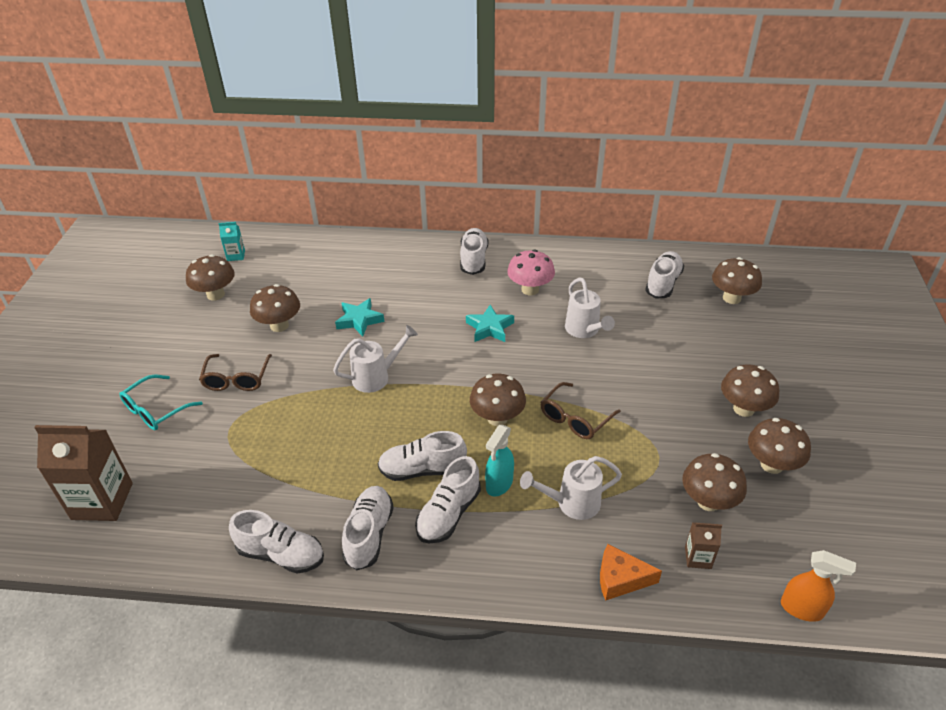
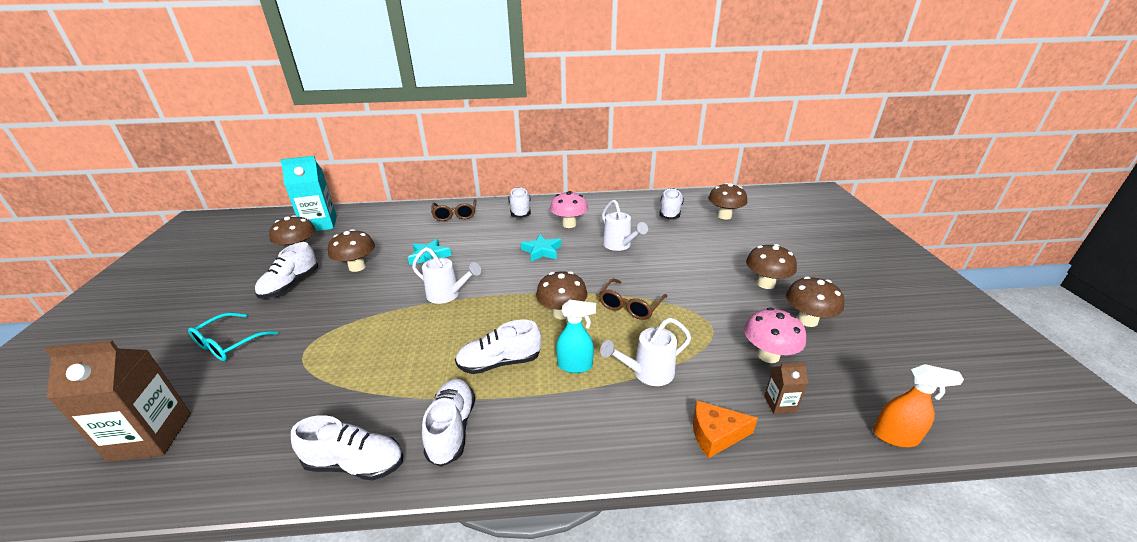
camera: 10 degrees left, 10 degrees down
(236, 255) = (320, 224): turquoise carton -> turquoise carton, size x2.09
(237, 379) = (315, 310): brown glasses -> brown glasses (455, 215)
(376, 377) = (447, 295): white watering can -> white watering can turned 60 degrees clockwise
(448, 514) = (531, 398): white shoe -> white shoe (290, 285)
(499, 484) = (575, 365): turquoise spray bottle -> turquoise spray bottle turned 105 degrees counterclockwise
(708, 501) = (768, 355): brown mushroom -> pink mushroom

